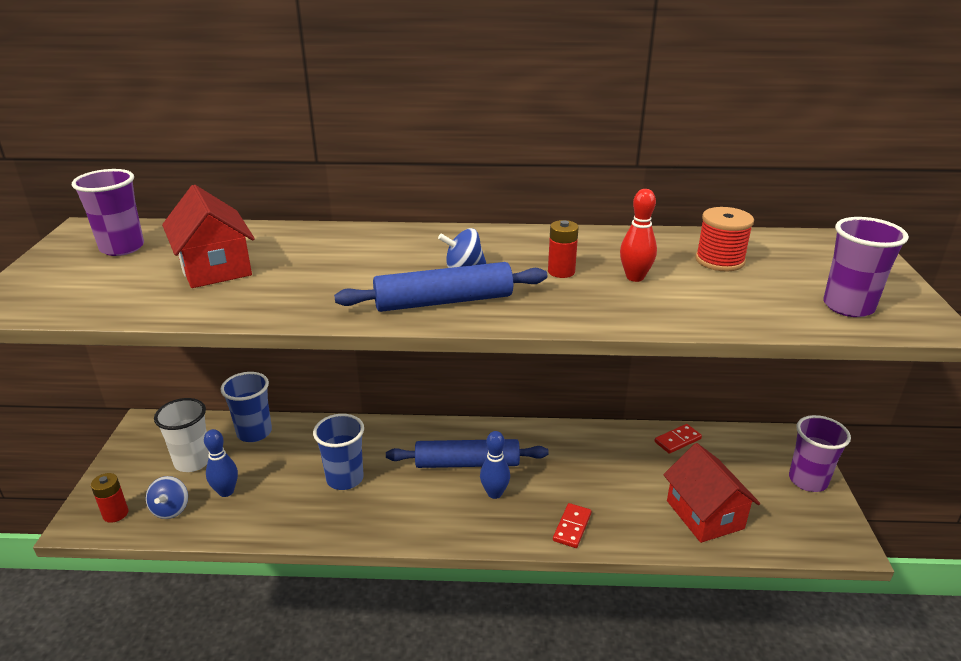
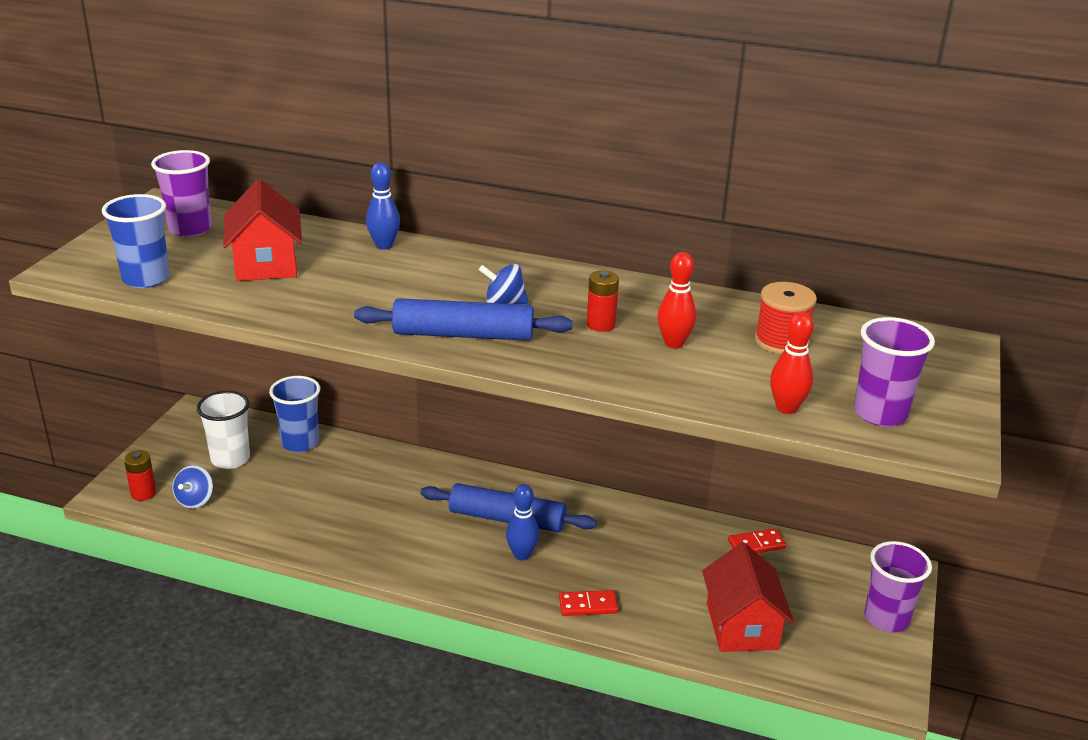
camera: 15 degrees right, 0 degrees up
(226, 491) = (252, 495): blue bowling pin -> blue bowling pin (384, 245)
(345, 478) = (373, 507): blue cup -> blue cup (146, 279)
(572, 527) = (588, 605): red domino -> red domino turned 45 degrees clockwise
(771, 316) = (786, 408): none -> red bowling pin

